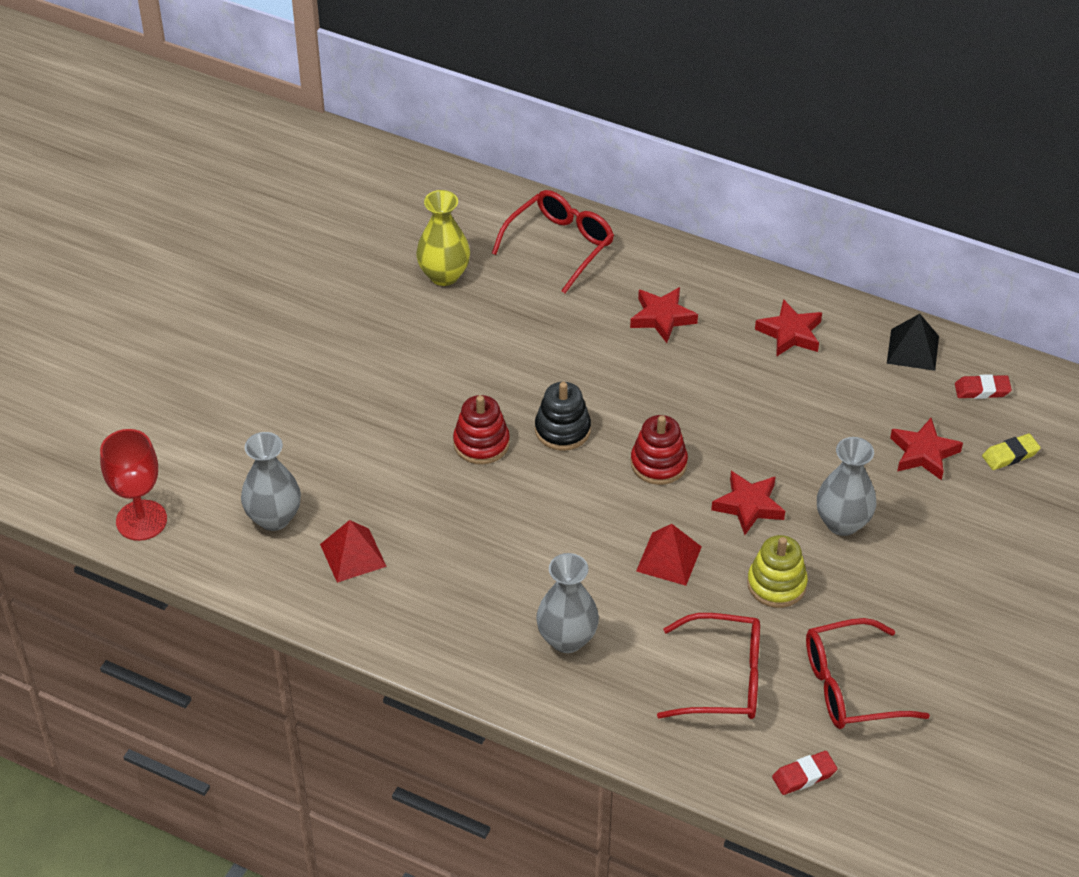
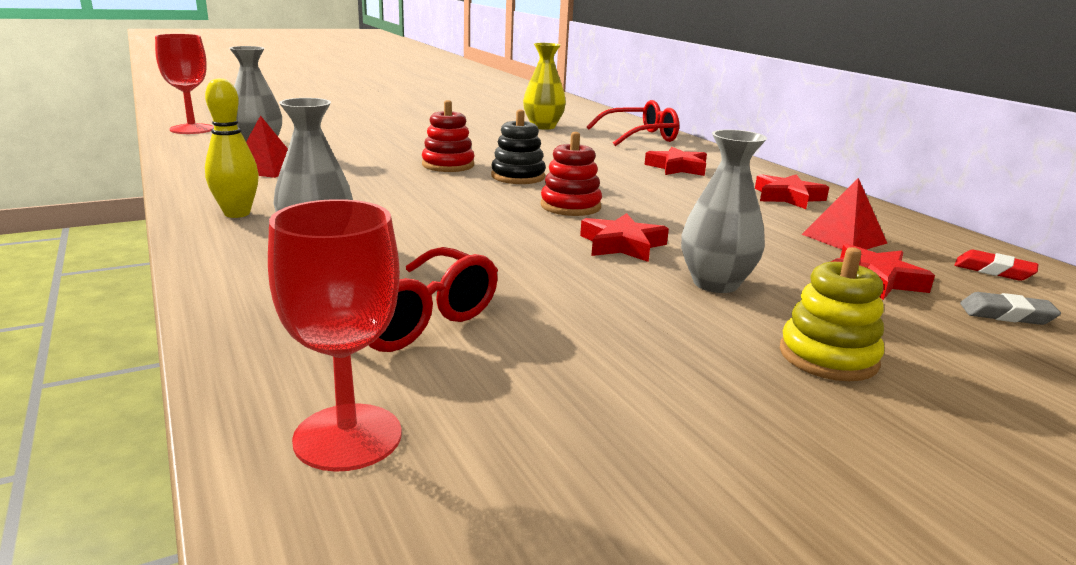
camera: 35 degrees right, 25 degrees down
(456, 640) = (237, 213): none -> yellow bowling pin
(669, 558) = (493, 242): red pyramid -> red pyramid (844, 238)
(776, 584) = (578, 289): yellow stacking toy -> yellow stacking toy (828, 357)
(804, 776) = (348, 437): red eraser -> red goblet
(851, 686) = (553, 390): red glasses -> none
(912, 349) = (918, 233): black pyramid -> none
(1010, 455) = (1006, 315): yellow eraser -> grey eraser

